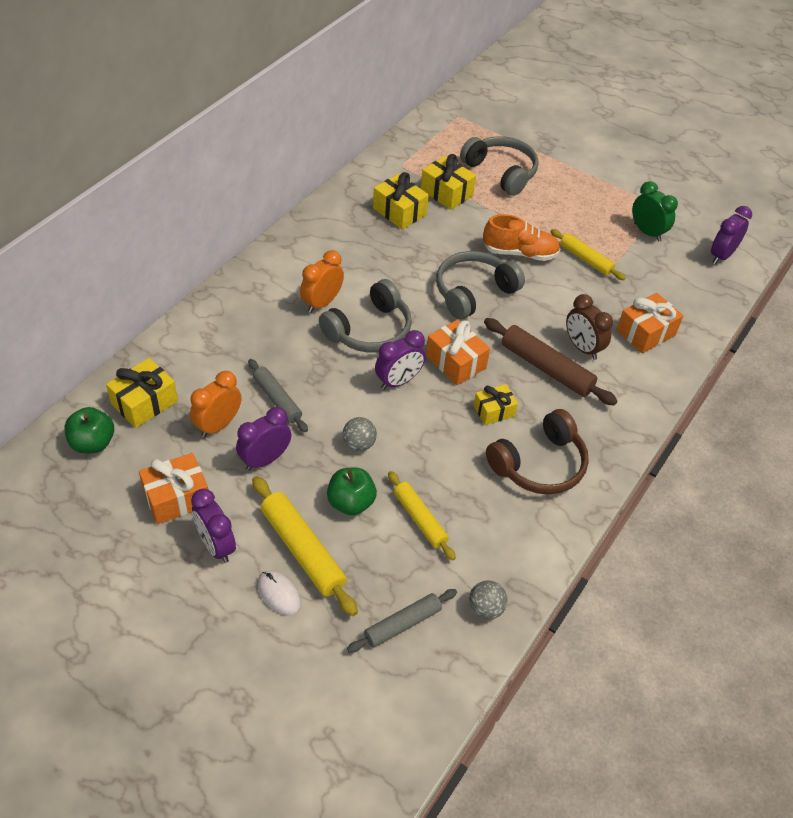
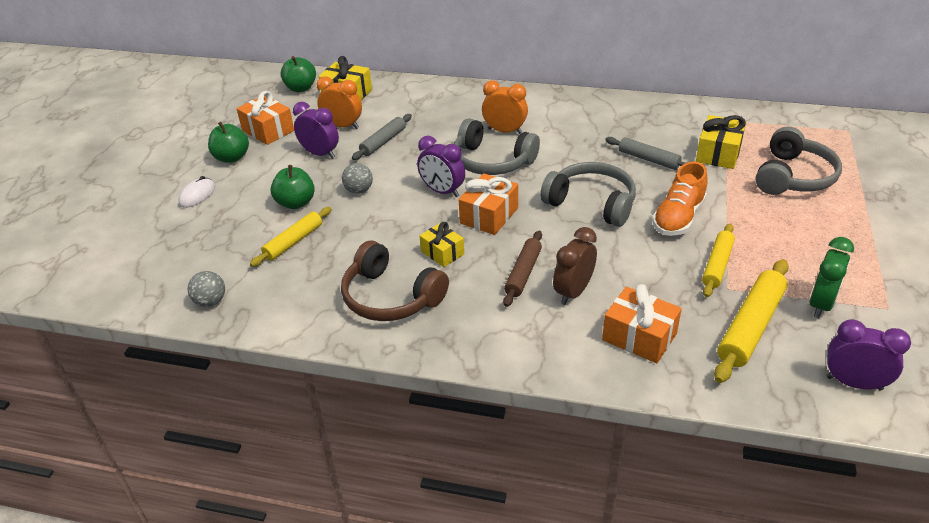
camera: 75 degrees right, 10 degrees down
(216, 546) = (232, 158): purple clock -> green apple
(302, 550) = (240, 194): yellow rolling pin -> yellow rolling pin (750, 327)
(399, 211) = (660, 136): yellow gift -> none
(402, 624) = (184, 260): grey rolling pin -> grey rolling pin (648, 159)
(520, 253) = (678, 218): orange shoe -> orange shoe turned 45 degrees clockwise
(546, 368) = (523, 273): brown rolling pin -> brown rolling pin, size x0.65

